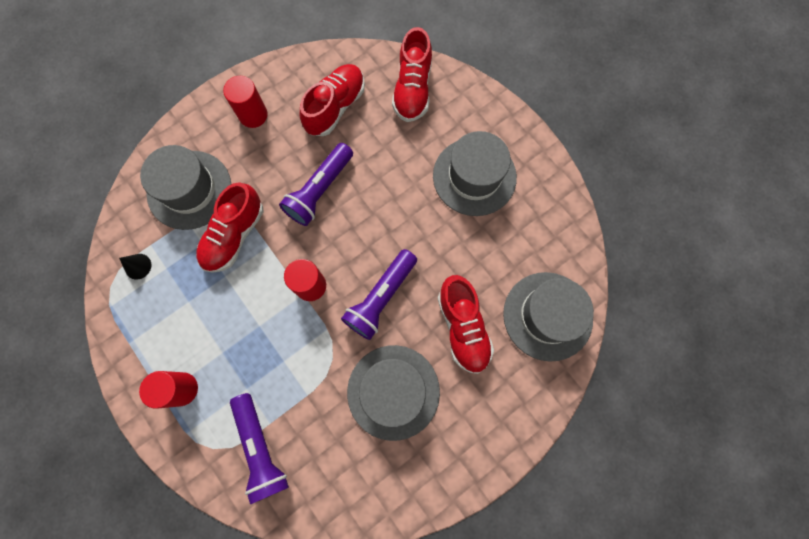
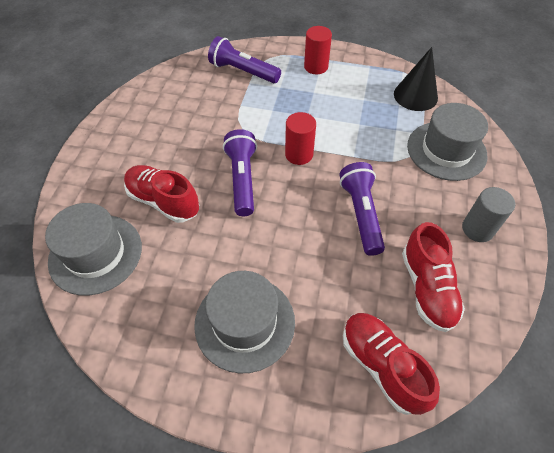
camera: 140 degrees right, 20 degrees down
(138, 266) = (415, 96): black cone -> black cone, size x2.02
(234, 235) = (382, 147): red shoe -> none
(253, 115) = (477, 229): red cylinder -> grey cylinder
(393, 392) = (185, 138): grey hat -> none

